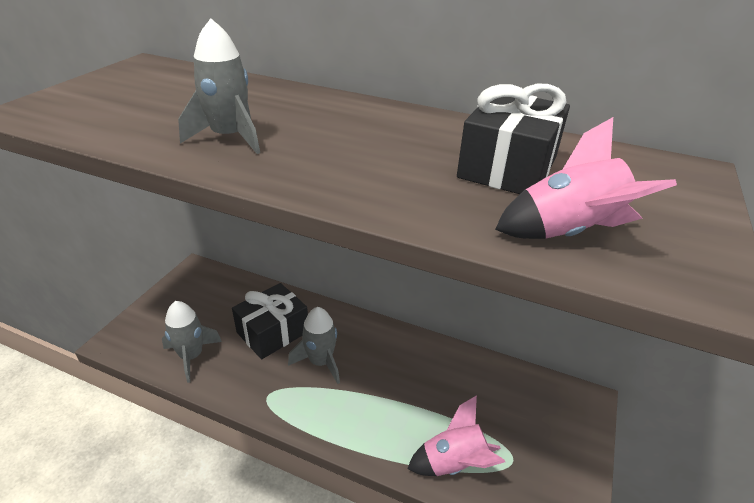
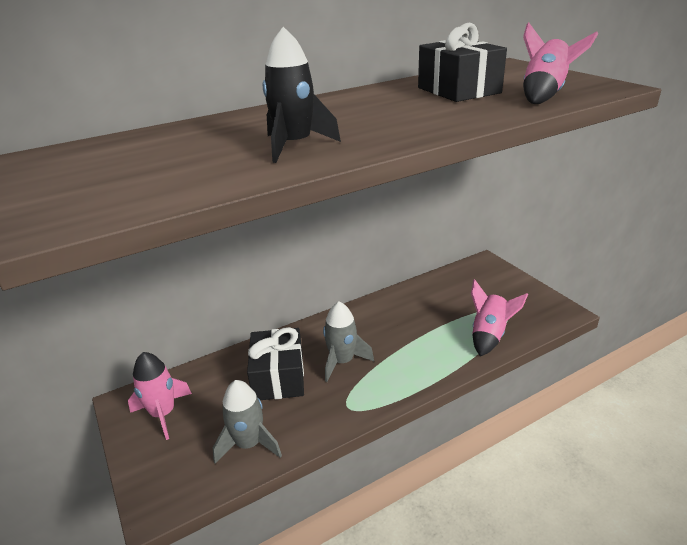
camera: 50 degrees left, 5 degrees down
(195, 294) = (163, 414): none -> pink rocket
(229, 137) = (295, 146): grey rocket -> black rocket

